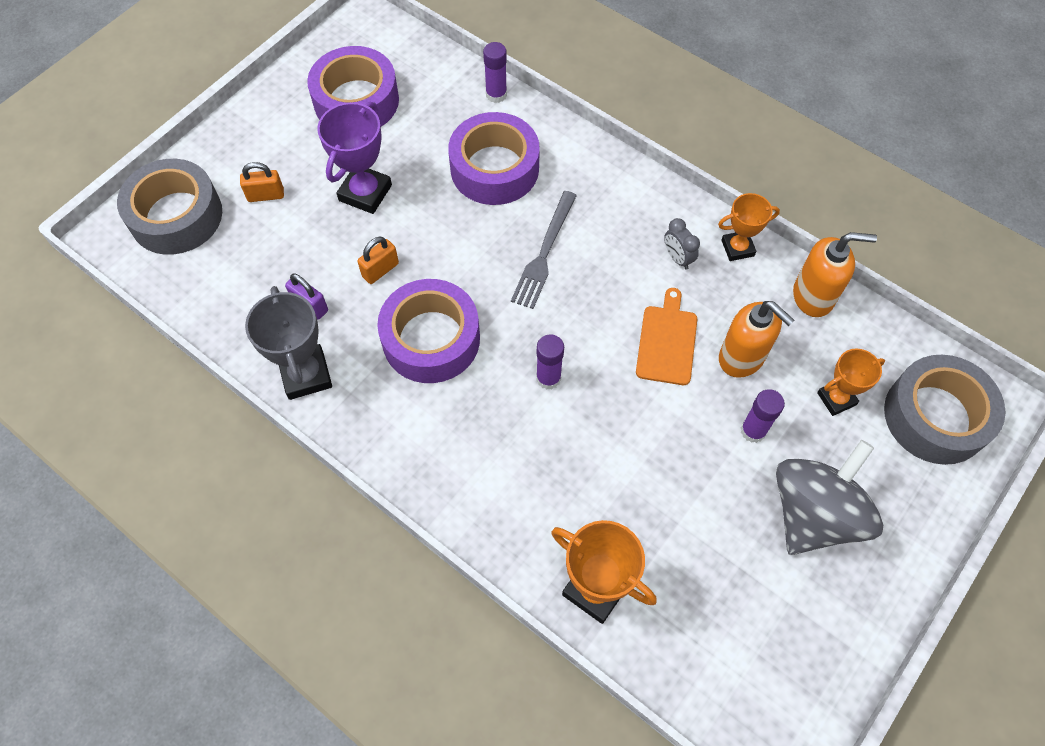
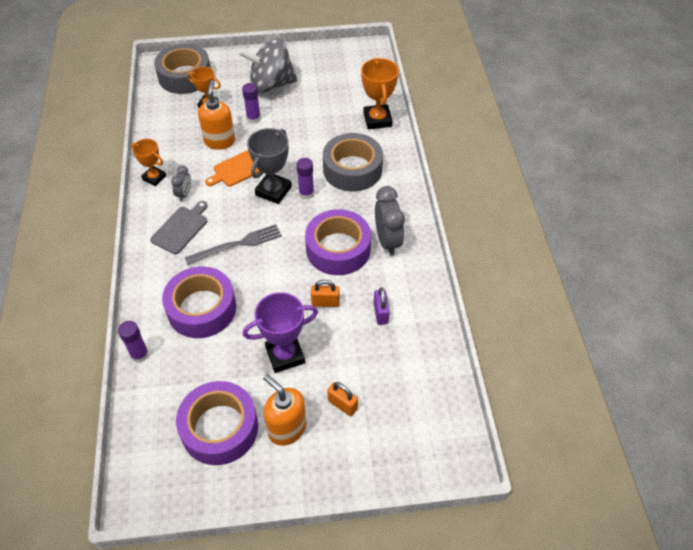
camera: 135 degrees left, 10 degrees down
(176, 216) = (409, 438): grey tape -> grey tape (352, 169)
(306, 375) = (415, 280): grey trophy -> grey trophy (273, 191)
(384, 397) = (387, 241): none -> grey clock
(624, 220) = (181, 228): none -> grey cutting board
(813, 296) = (157, 138): orange soap dispenser -> orange soap dispenser (287, 428)

